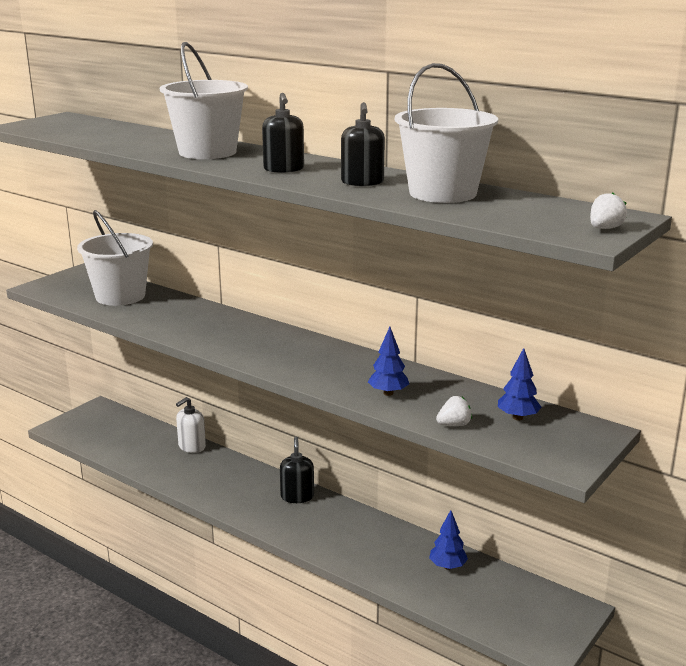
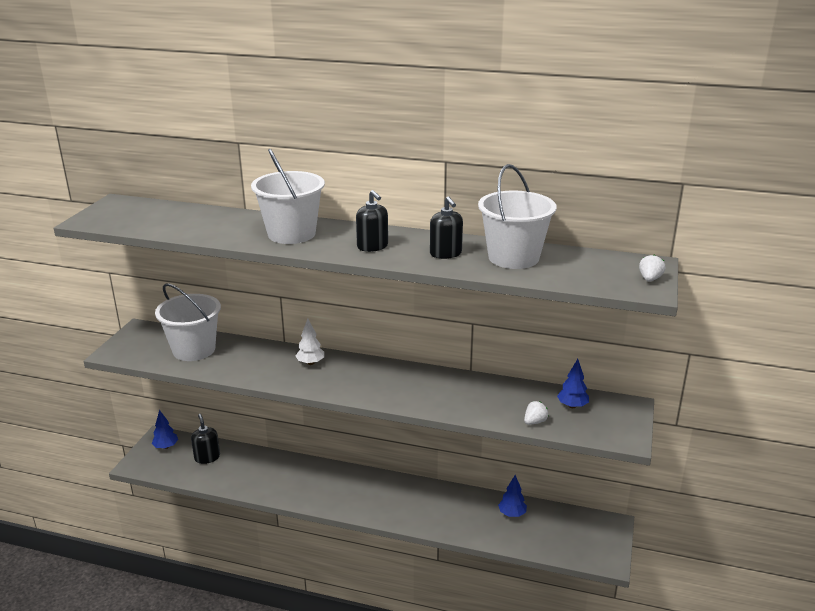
camera: 20 degrees left, 5 degrees up
(192, 446) = (262, 457): white soap dispenser -> none
(232, 326) = (310, 363): none -> white tree
(297, 496) = (372, 482): black soap dispenser -> black soap dispenser (207, 457)
(388, 393) = (471, 403): blue tree -> blue tree (166, 447)

